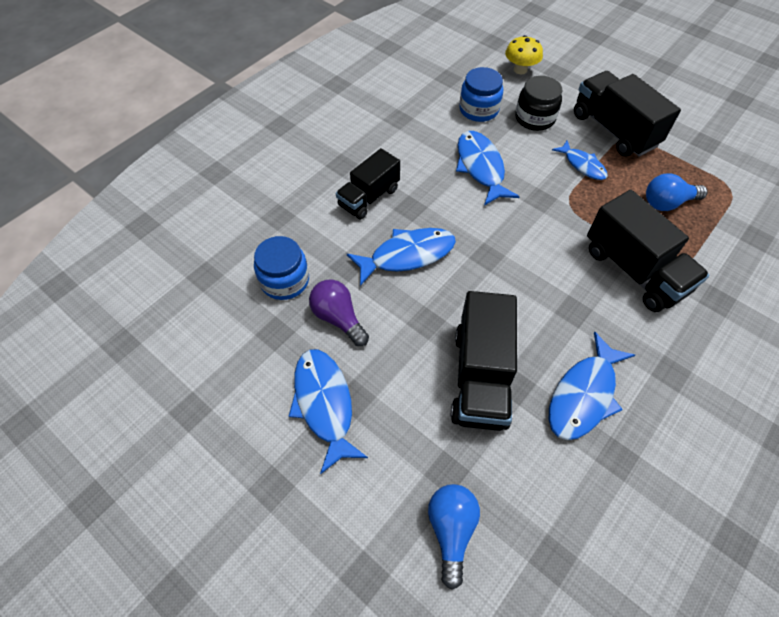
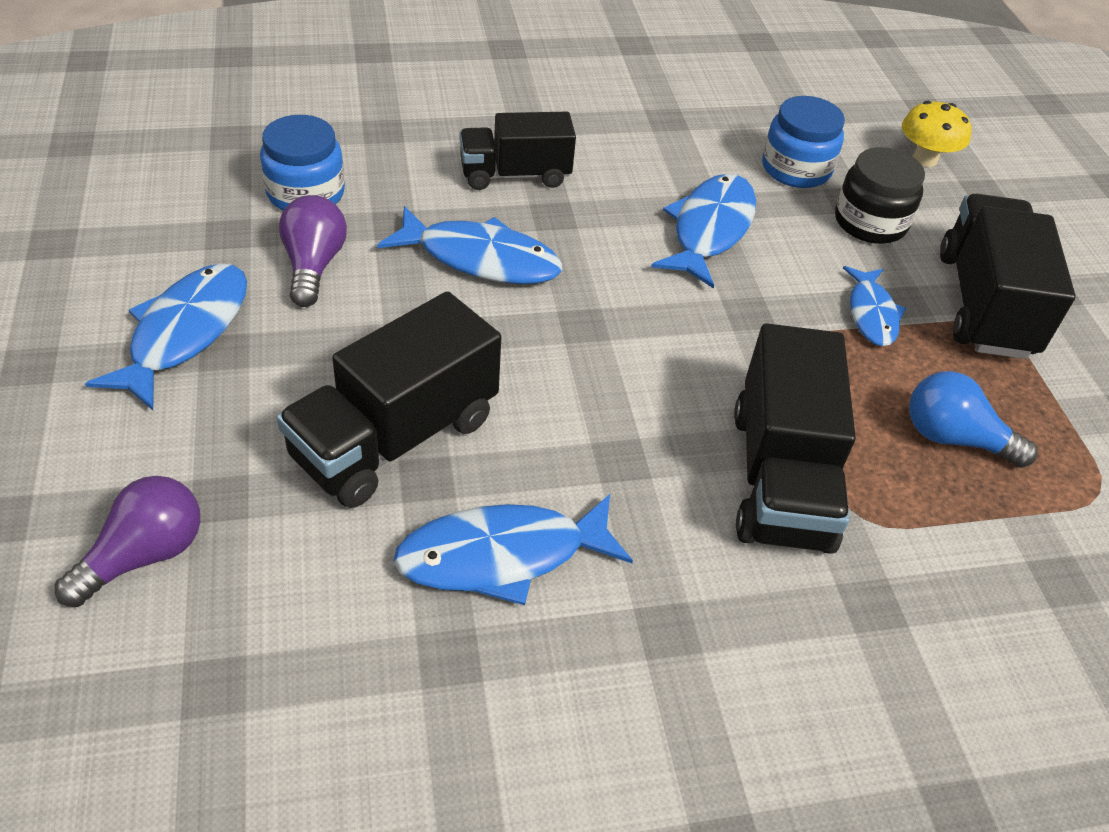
camera: 35 degrees right, 10 degrees down
(451, 530) = (144, 555): blue light bulb -> purple light bulb

